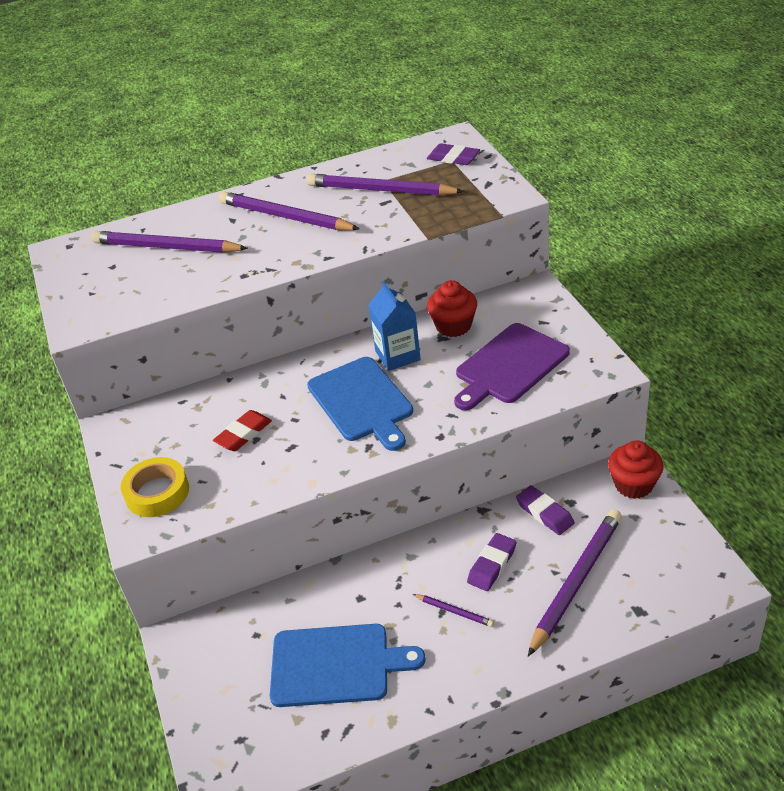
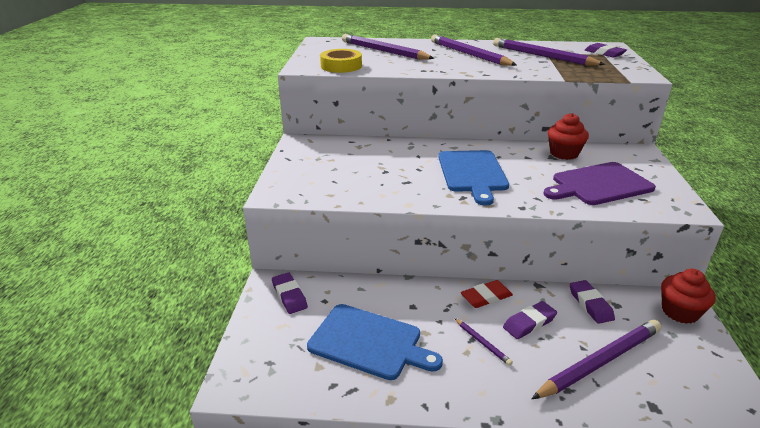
camera: 20 degrees right, 10 degrees down
(157, 492) = (301, 178): yellow tape -> yellow tape (341, 66)
(211, 647) = (289, 296): none -> purple eraser
(243, 434) = (379, 166): red eraser -> red eraser (486, 297)
(397, 355) = (513, 157): blue carton -> none

